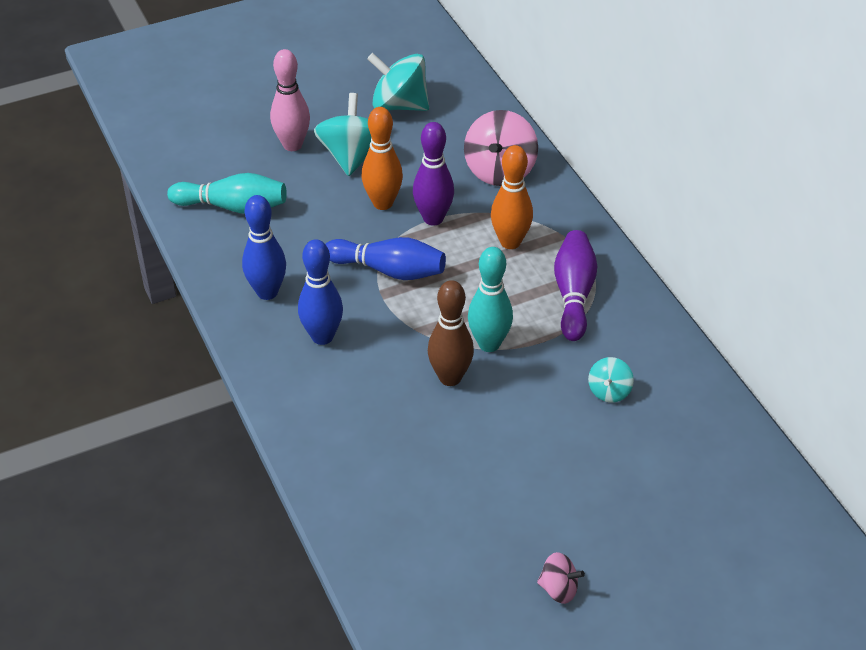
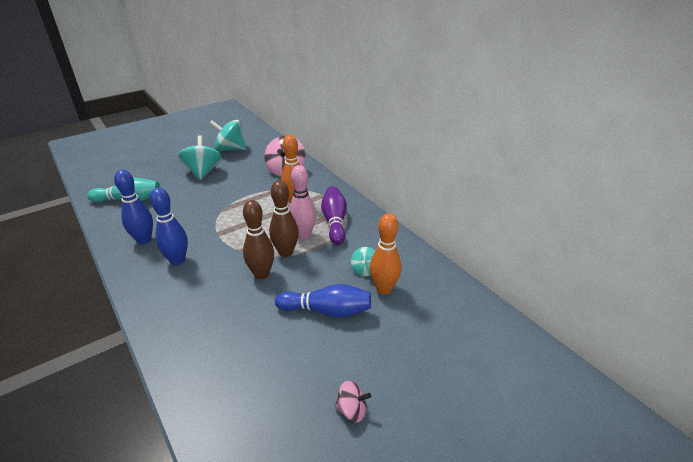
camera: 10 degrees left, 10 degrees down
(292, 145) = (169, 170): pink bowling pin -> pink bowling pin (303, 235)
(383, 203) = (220, 190): orange bowling pin -> orange bowling pin (384, 289)
(389, 270) = (222, 221): blue bowling pin -> blue bowling pin (327, 311)
(433, 218) = (249, 194): purple bowling pin -> none
(489, 344) = (286, 252): turquoise bowling pin -> brown bowling pin

